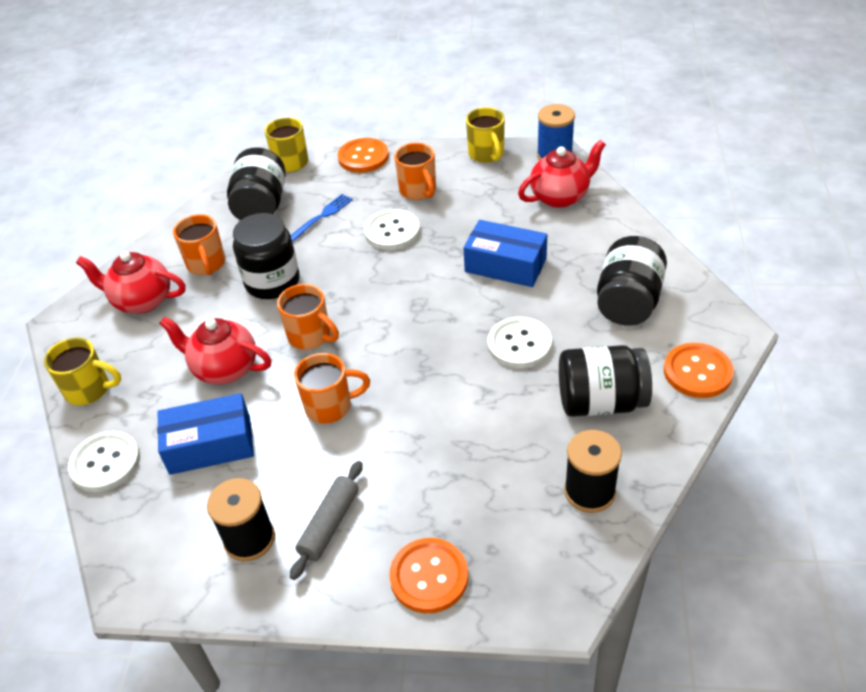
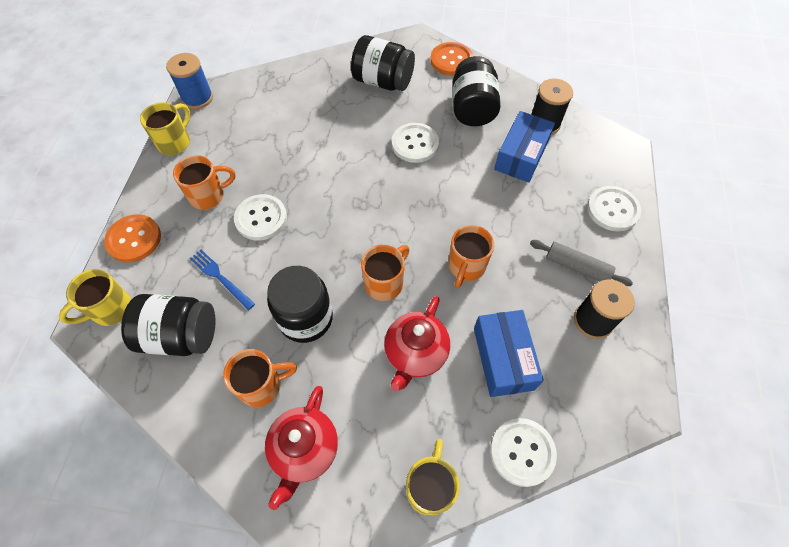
camera: 90 degrees left, 15 degrees up
(330, 406) = (466, 267): orange mug -> orange mug turned 150 degrees counterclockwise
(429, 576) = (612, 209): orange button -> white button
(486, 154) = (175, 142): yellow mug -> yellow mug turned 45 degrees counterclockwise
(505, 265) = (327, 143): blue box -> blue box (521, 155)
(560, 197) = (254, 101): red teapot -> none

